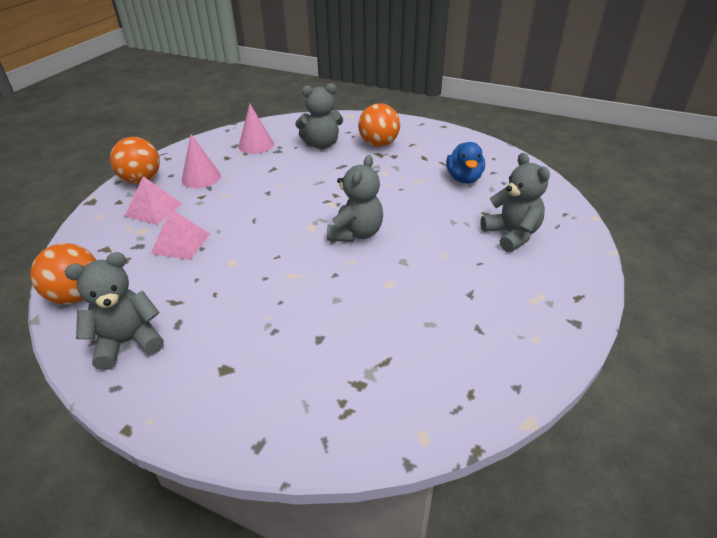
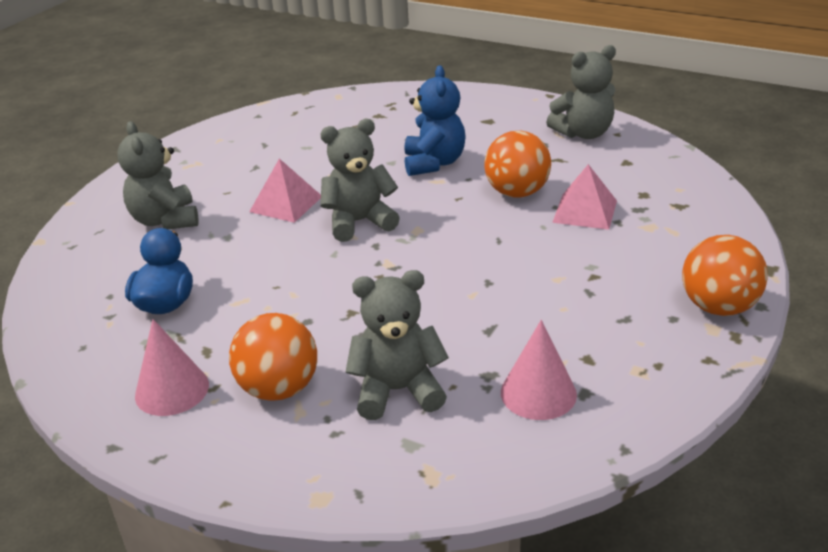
camera: 175 degrees left, 5 degrees down
(77, 295) = (667, 163): orange ball -> orange ball (517, 193)
(153, 209) = (655, 255): pink pyramid -> pink pyramid (286, 204)
(201, 177) = (613, 311): pink cone -> pink cone (172, 390)
(294, 297) = (434, 163): none -> blue teddy bear
(356, 233) = (359, 222): grey teddy bear -> grey teddy bear turned 45 degrees clockwise

